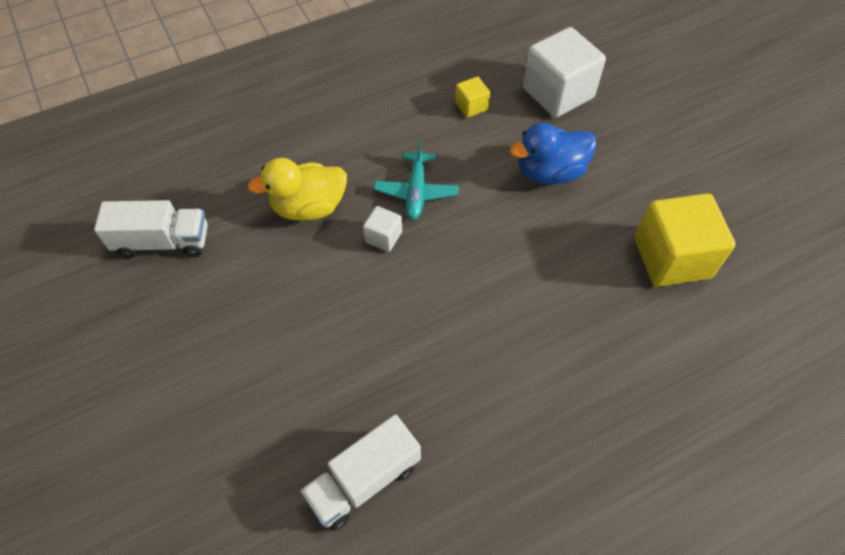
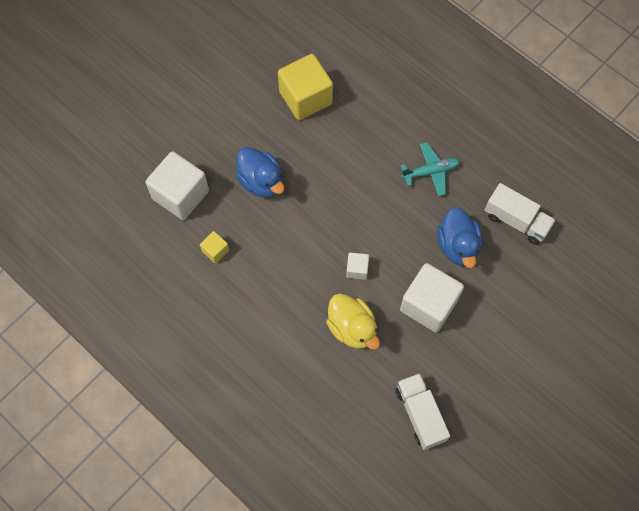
camera: 110 degrees left, 10 degrees up
(294, 302) = (428, 305): none -> white cube
(361, 373) = (457, 246): none -> blue duck
(416, 192) = (311, 262): turquoise plane -> turquoise plane (430, 172)

